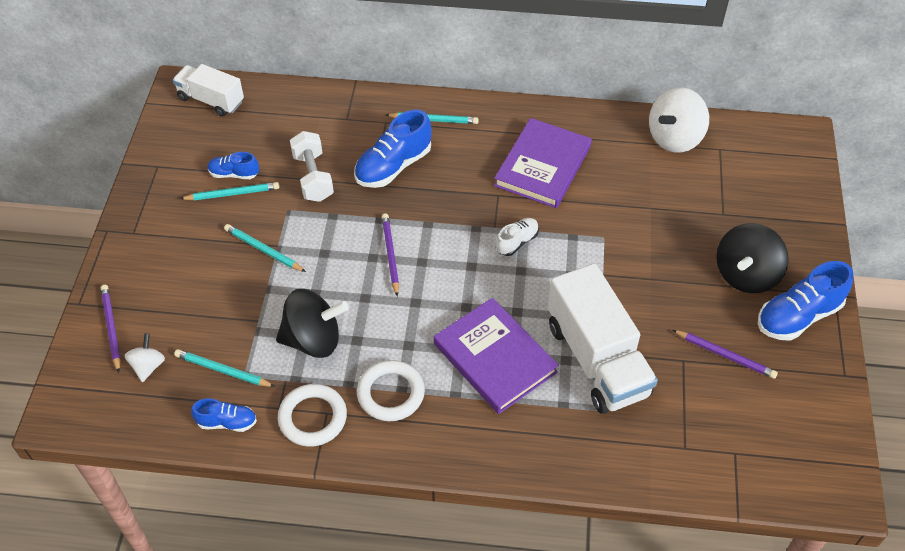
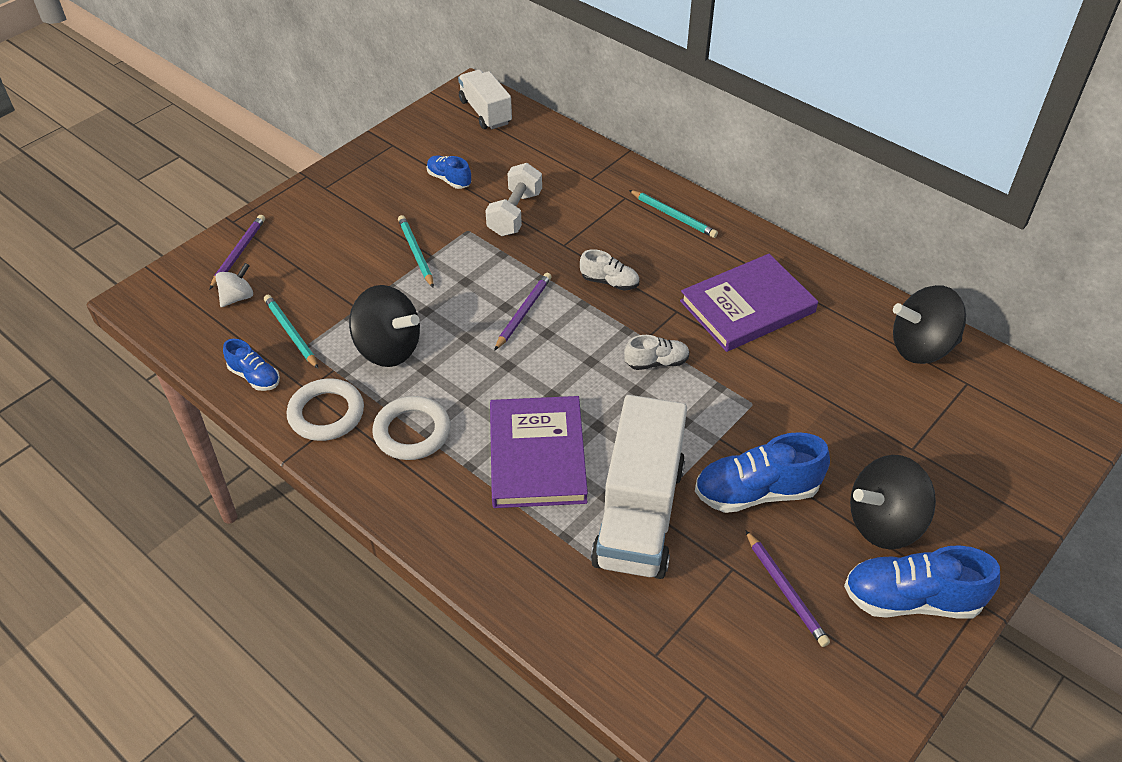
camera: 35 degrees right, 5 degrees down
(232, 194) = (433, 195): turquoise pencil -> none
(393, 166) = (597, 238): blue shoe -> blue shoe (756, 492)
(432, 197) = (609, 282): none -> white shoe
(674, 138) = (921, 347): white spinning top -> black spinning top

